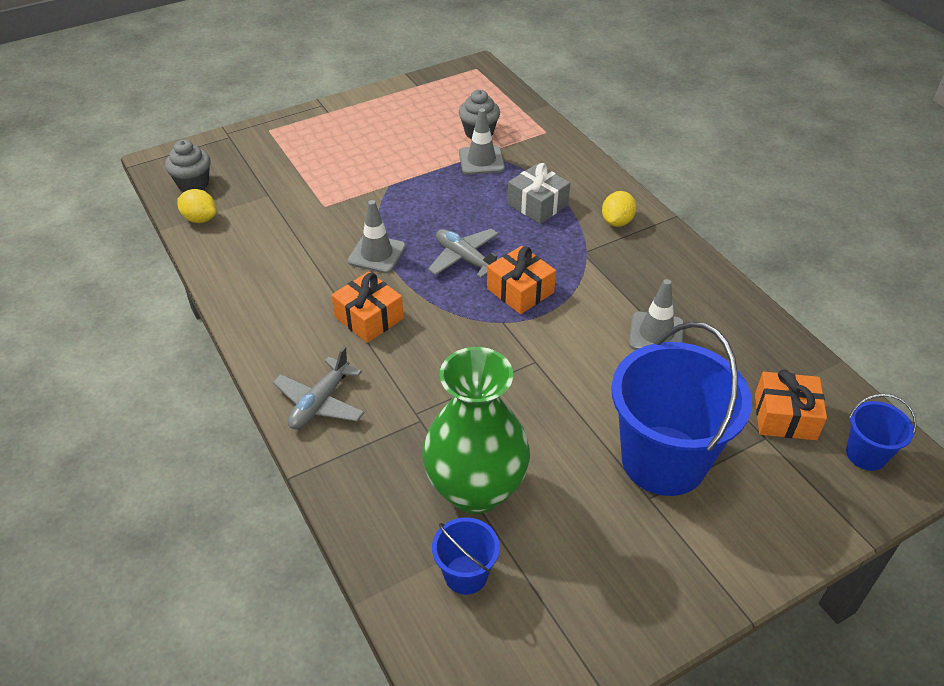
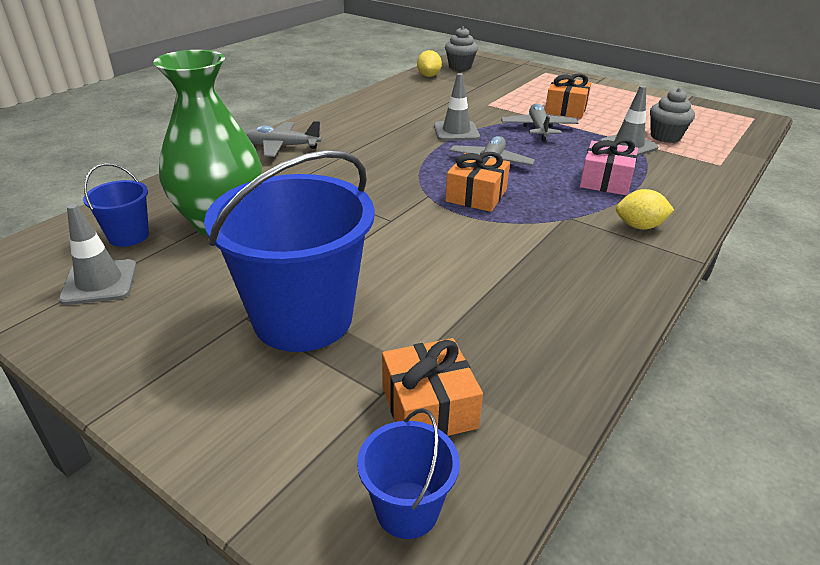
camera: 65 degrees right, 10 degrees down
(369, 318) = (383, 144): orange gift -> orange gift (566, 109)
(410, 197) = (538, 129): none -> grey plane
(537, 204) = (605, 181): grey gift -> pink gift
(656, 334) = (489, 281): grey traffic cone -> grey traffic cone (99, 282)

